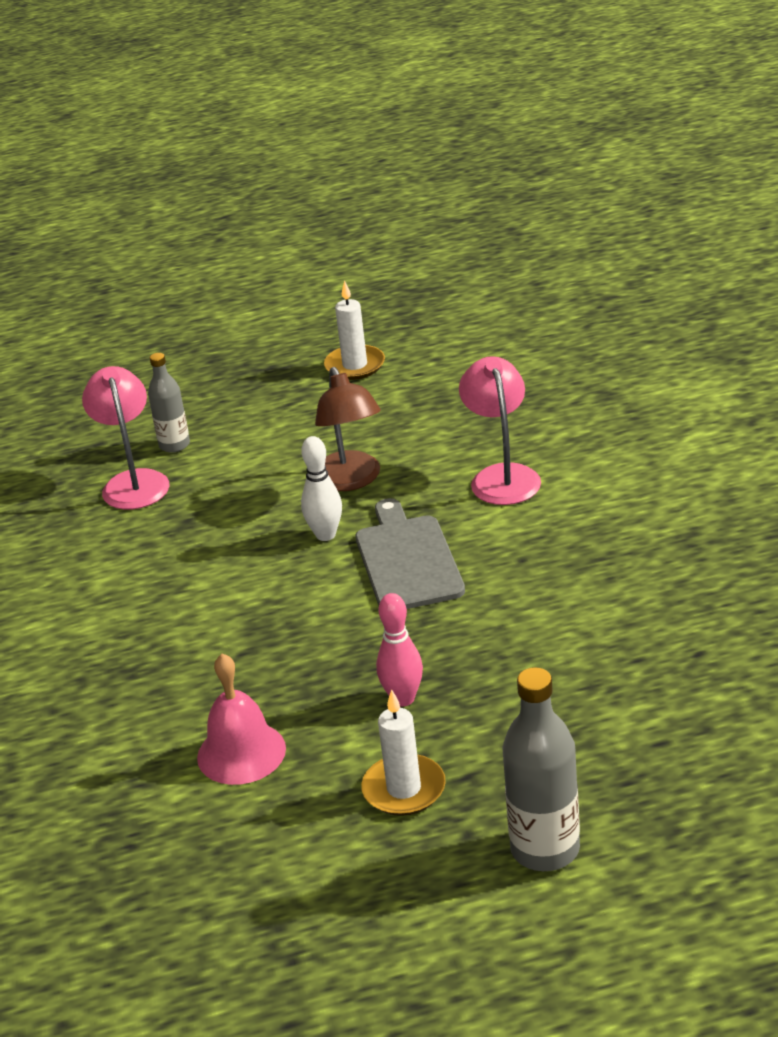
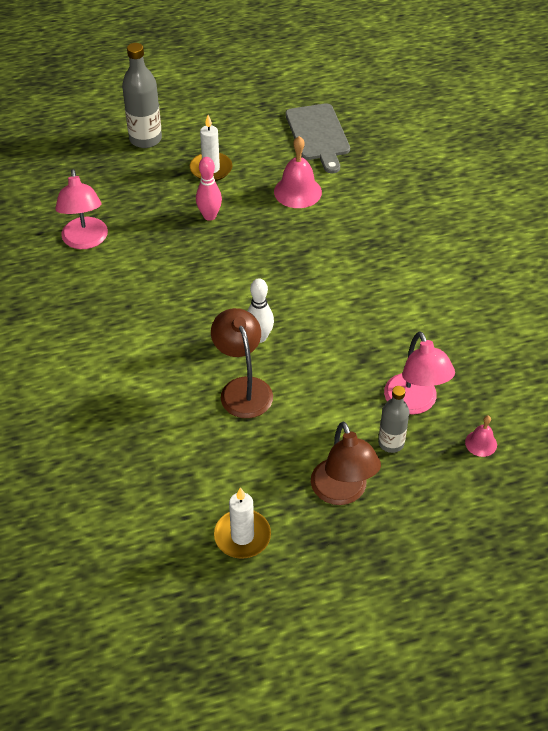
camera: 175 degrees right, 15 degrees up
(68, 452) = (481, 443): none -> pink bell
(241, 403) = (342, 492): none -> brown lamp
(407, 560) = (203, 311): grey cutting board -> grey cutting board (318, 135)
(502, 476) = (129, 382): pink lamp -> pink lamp (85, 241)

